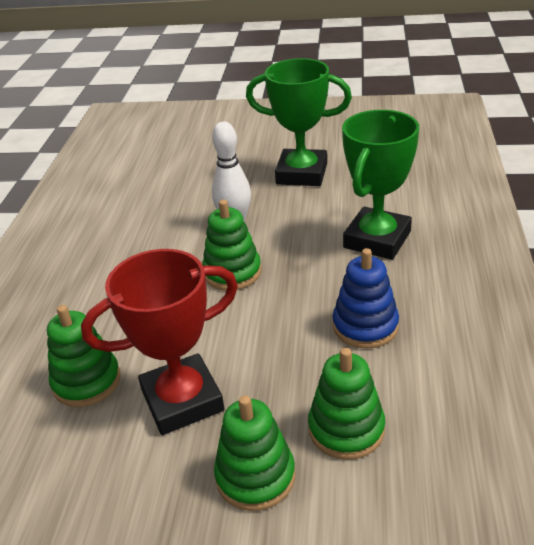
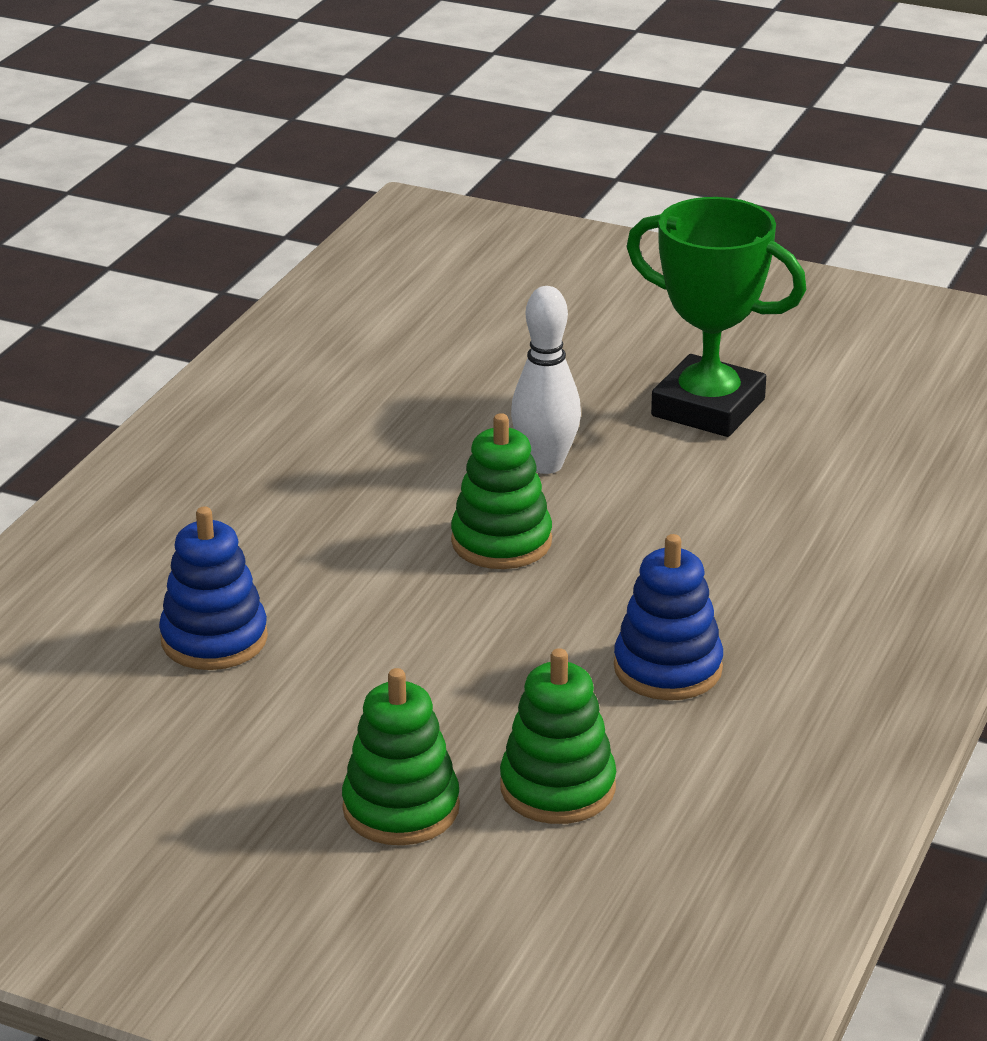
camera: 15 degrees right, 5 degrees down
(87, 381) = (214, 639): green stacking toy -> blue stacking toy
(182, 400) = (342, 696): red trophy -> none
(377, 239) = (770, 548): green trophy -> none

